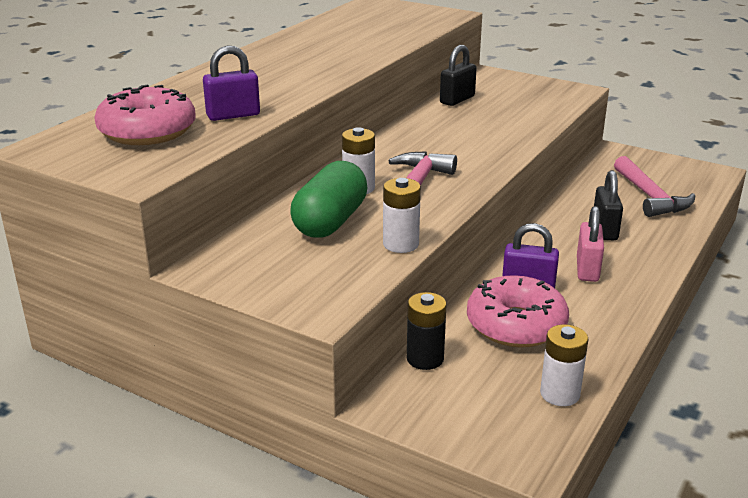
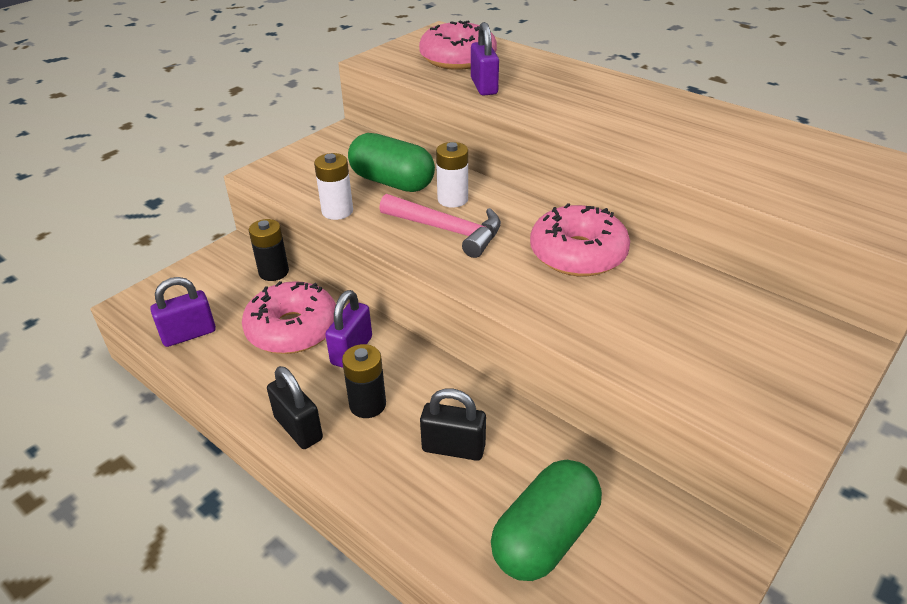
camera: 100 degrees right, 10 degrees up
(429, 136) = (578, 254): none -> pink donut
(457, 100) = (711, 292): black padlock -> black padlock (298, 428)
(560, 394) = (189, 334): white battery -> purple padlock
(587, 269) = (367, 405): pink padlock -> black battery
(650, 197) = (545, 537): pink hammer -> green capsule

